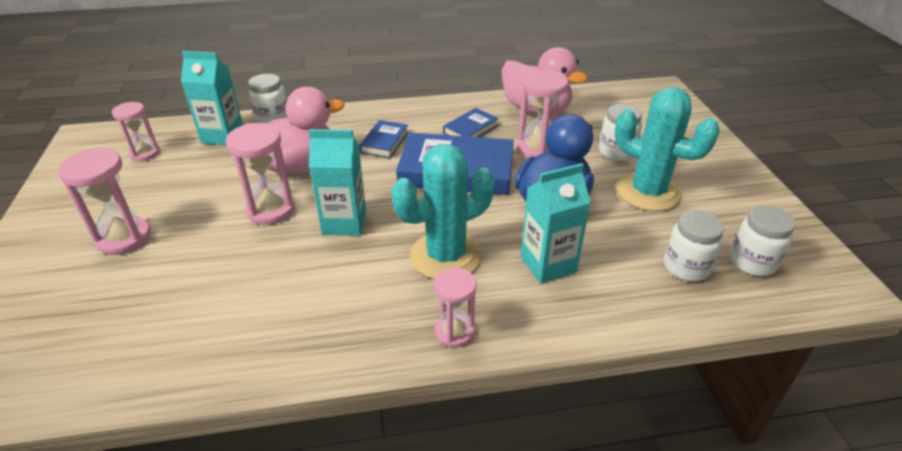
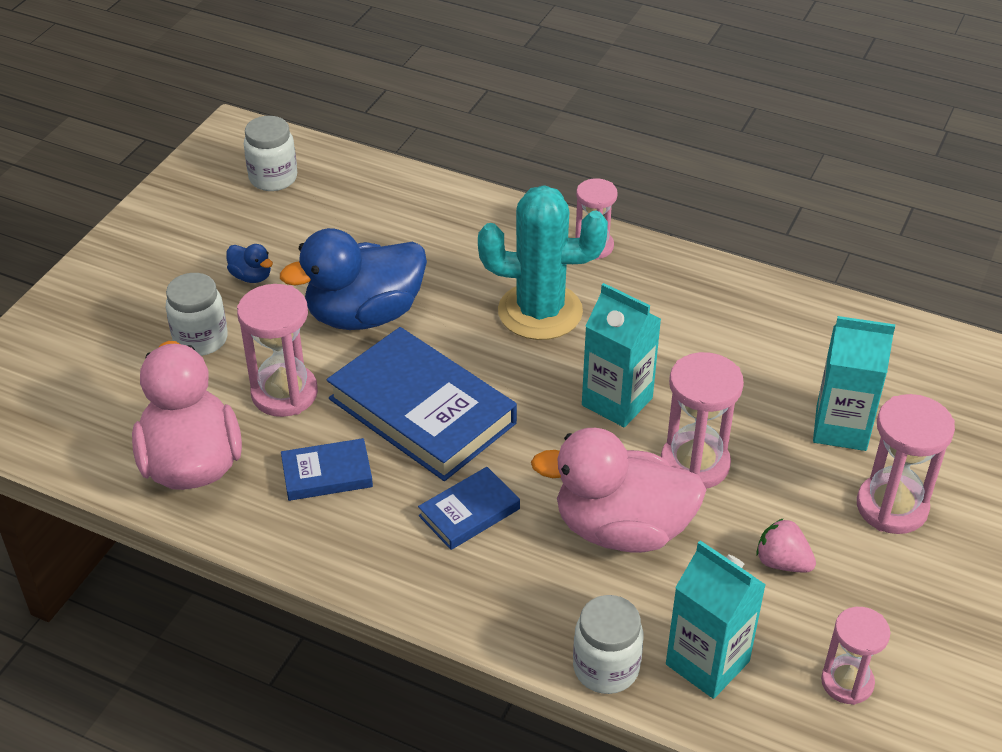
camera: 145 degrees left, 5 degrees up
(194, 185) = (782, 562): none -> pink strawberry
(548, 264) = (451, 259): turquoise carton -> turquoise carton (841, 428)
(647, 192) = (251, 276): turquoise cactus -> blue duck
(686, 267) = (335, 201): white jar -> none

